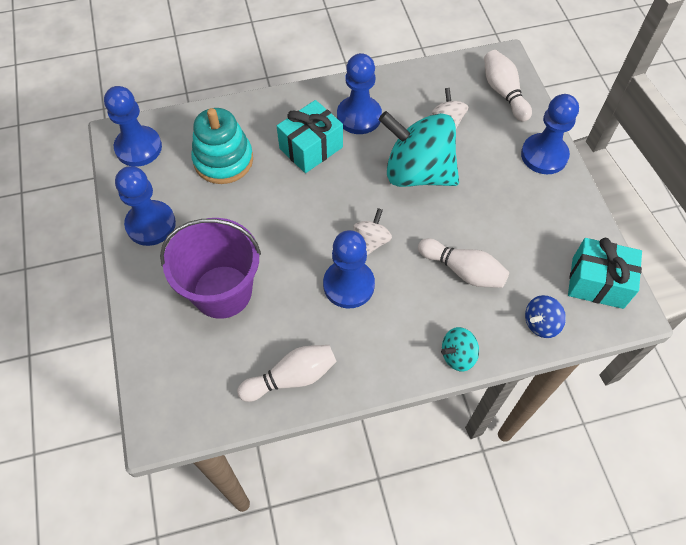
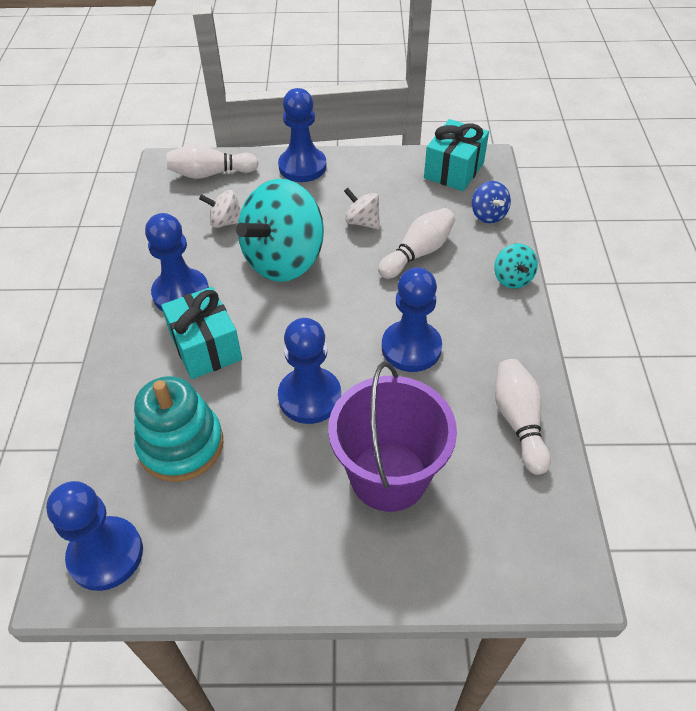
camera: 75 degrees left, 10 degrees down
(151, 224) = (254, 552): blue pawn -> blue pawn (310, 397)
(371, 241) = (360, 317): white spinning top -> white spinning top (362, 222)

